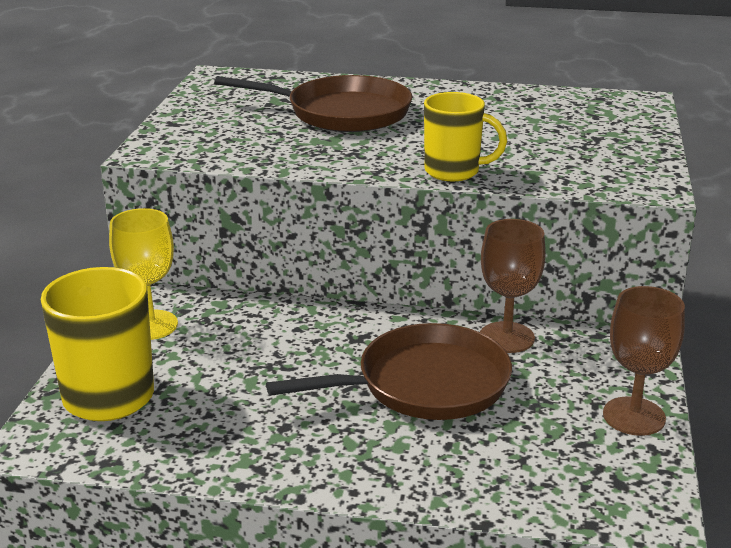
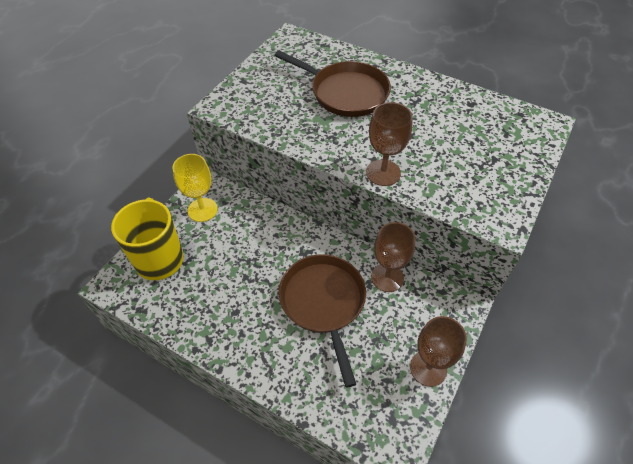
camera: 20 degrees right, 25 degrees up
(425, 384) = (323, 302): brown pan -> brown pan turned 105 degrees counterclockwise
(454, 172) = (383, 173): yellow mug -> brown goblet

